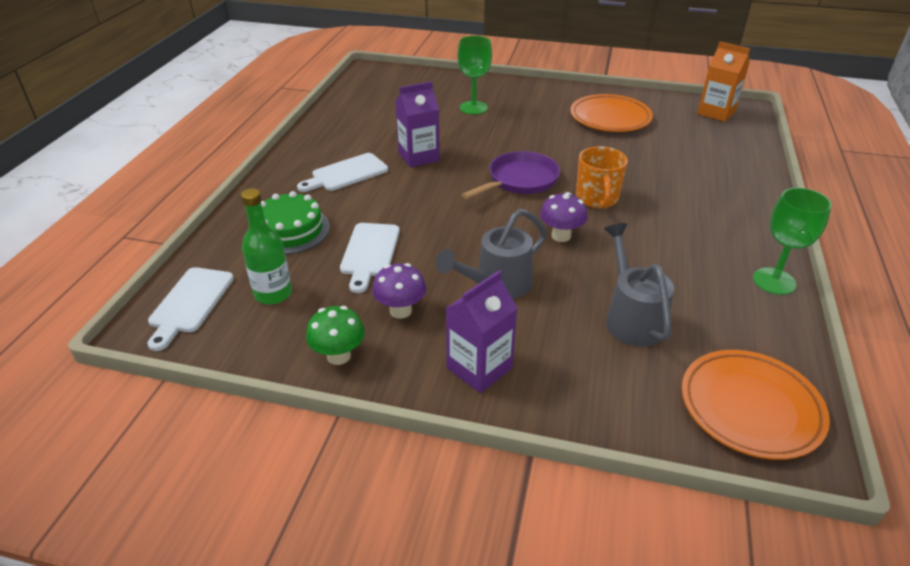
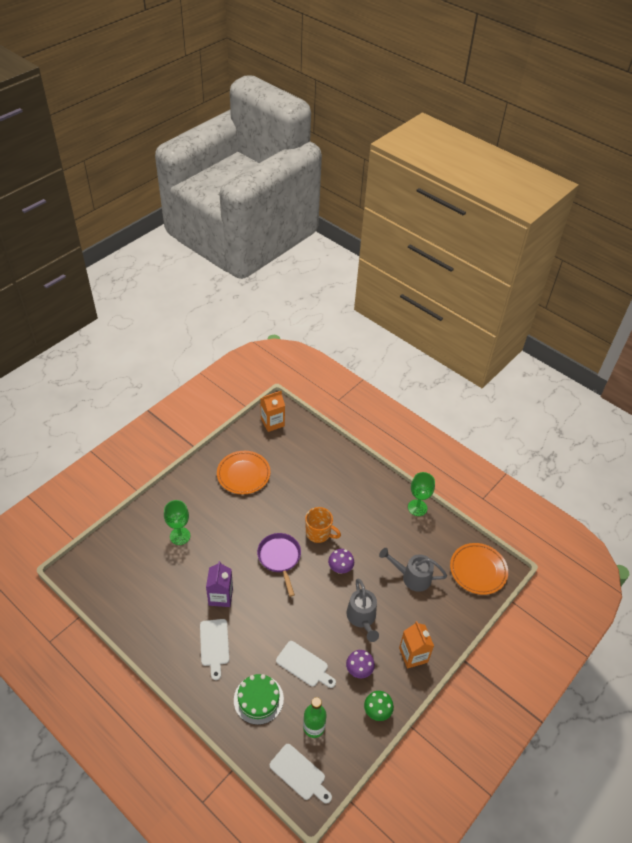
camera: 65 degrees left, 10 degrees up
(479, 368) = (413, 655): purple carton -> orange carton

